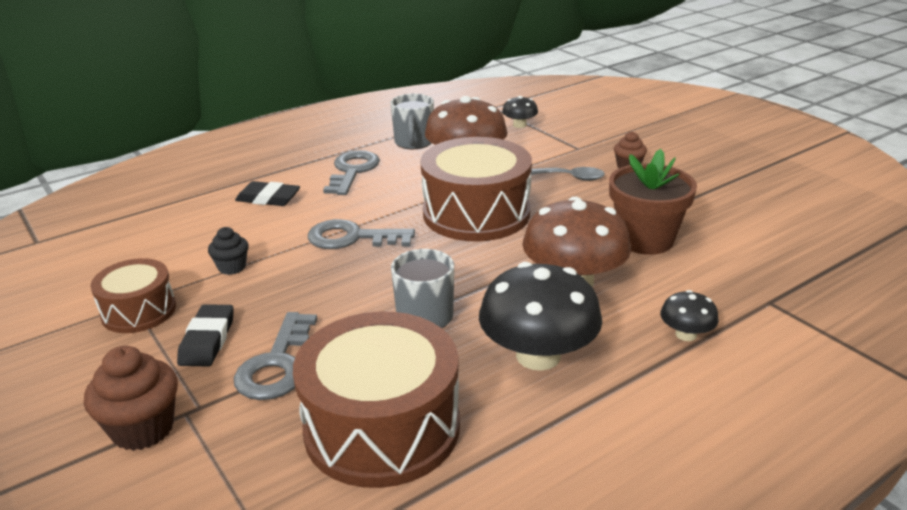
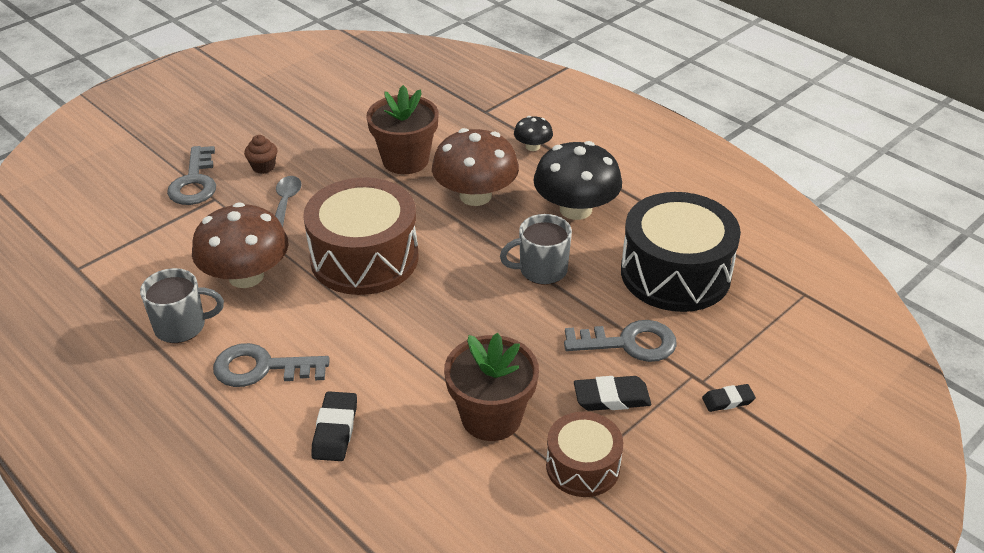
camera: 100 degrees left, 10 degrees up
(143, 429) = (728, 400): brown cupcake -> black eraser
(232, 267) = (491, 417): black cupcake -> brown flower pot
(352, 238) = (421, 337): grey key -> grey key (195, 182)
(382, 427) = (675, 273): brown drum -> black drum
(519, 125) = (142, 243): black mushroom -> none

